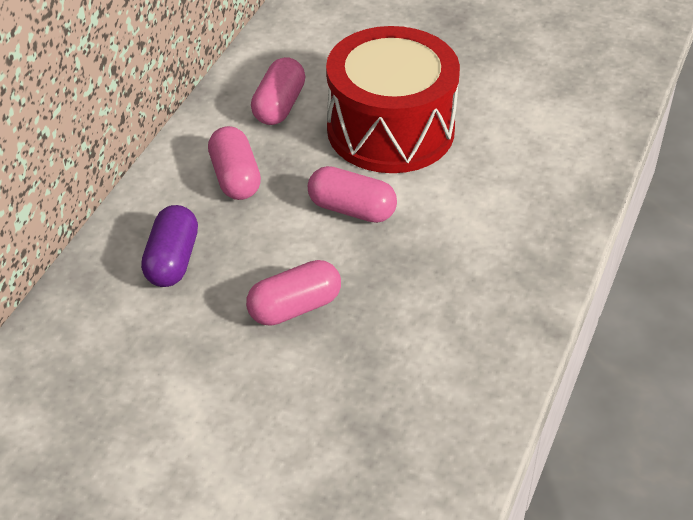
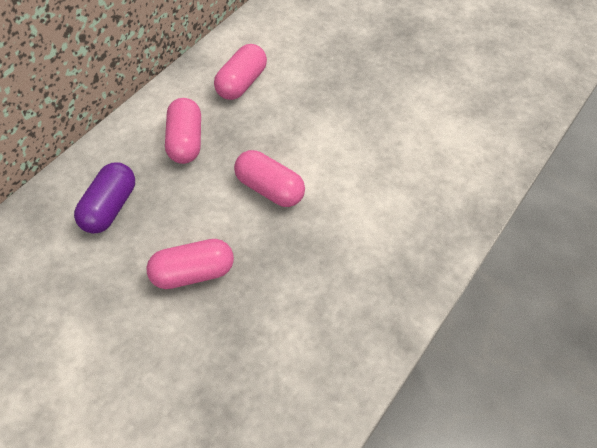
camera: 10 degrees right, 10 degrees up
(390, 130) = (324, 121): red drum -> none

